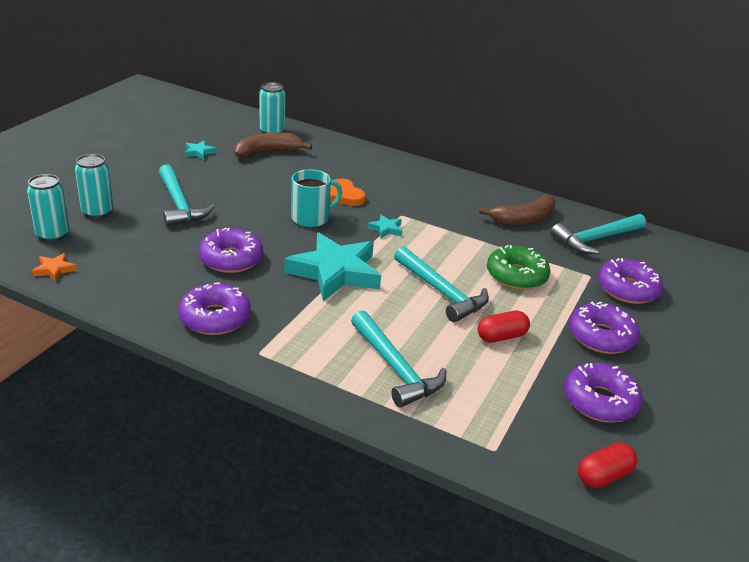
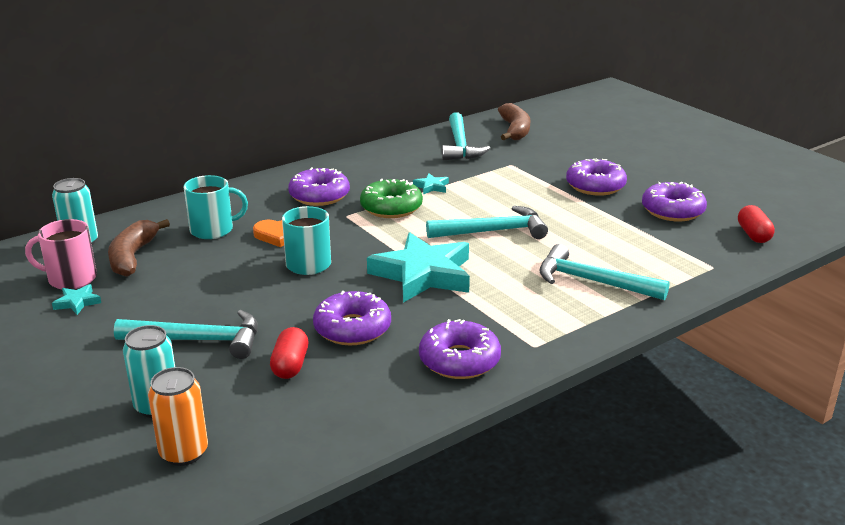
camera: 60 degrees left, 5 degrees down
(53, 234) = (184, 452): turquoise can -> orange can
(54, 269) = (276, 462): orange star -> none
(225, 142) = (71, 279): none -> pink mug
(328, 169) = (213, 230): none -> turquoise mug
(386, 229) = (366, 229): turquoise star -> turquoise star (431, 187)
(395, 368) = (593, 281): turquoise hammer -> turquoise hammer turned 150 degrees counterclockwise
(501, 337) = (574, 224): red capsule -> red capsule (290, 365)
(516, 276) = (490, 192): green donut -> green donut (391, 207)
(523, 219) = (404, 164): brown banana -> brown banana (515, 130)
(627, 289) = (539, 157): purple donut -> purple donut (319, 196)

